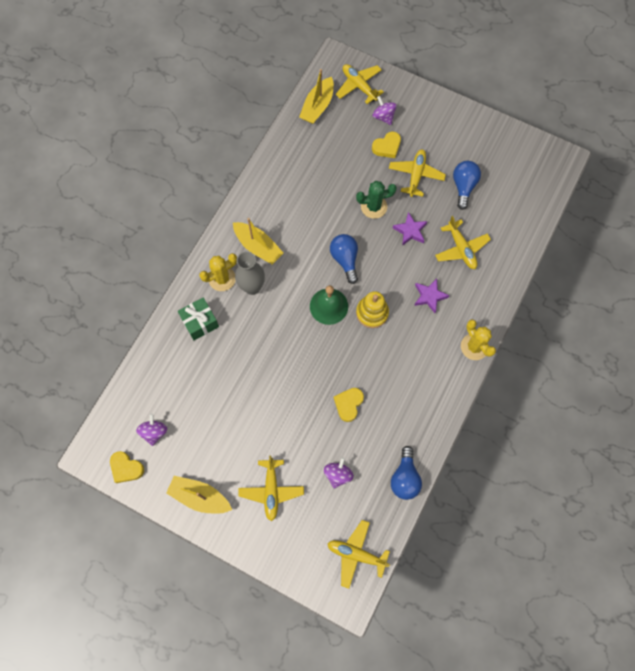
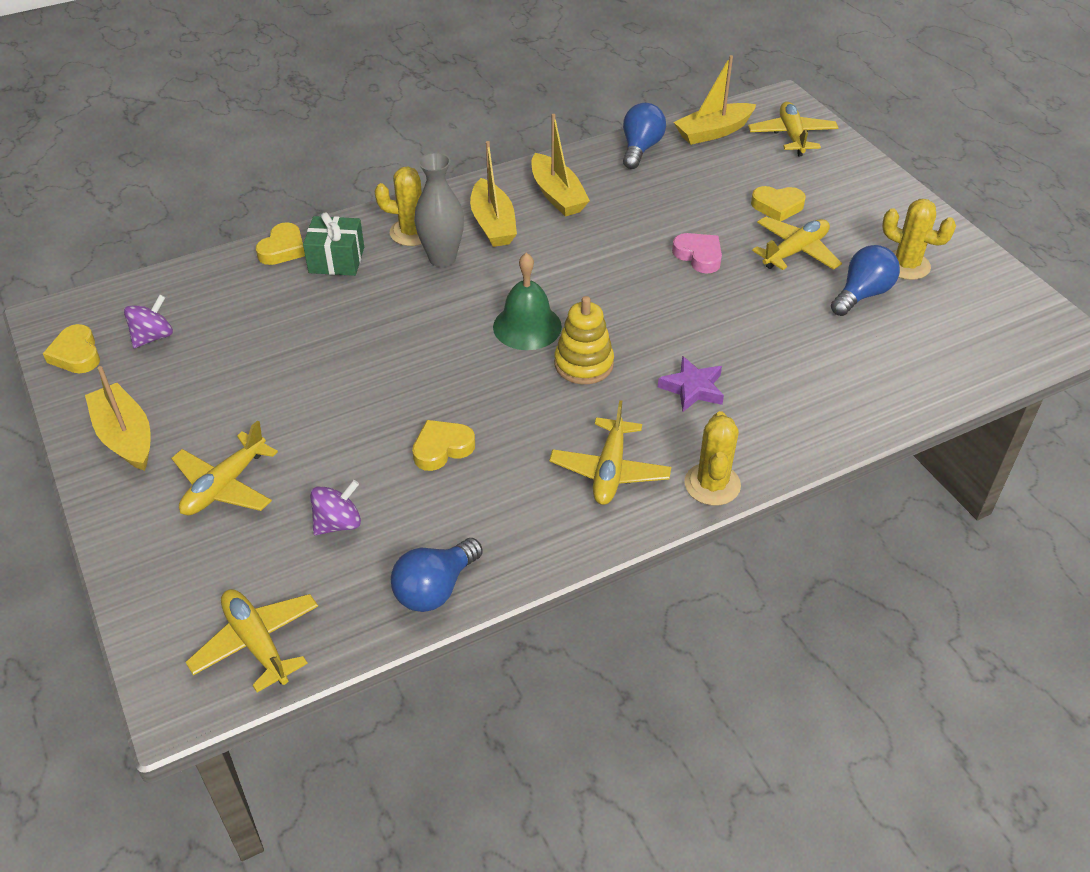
camera: 35 degrees right, 25 degrees down
(165, 332) = (283, 249): none -> yellow heart
(274, 205) = (557, 195): none -> yellow boat
(345, 259) = (601, 290): blue light bulb -> blue light bulb (640, 148)
(374, 207) = (699, 256): green cactus -> pink heart
(383, 117) = (800, 176): purple spinning top -> none
(410, 231) = (731, 304): purple star -> none
(461, 249) = (796, 359): yellow plane -> yellow plane (610, 470)
(471, 154) = (906, 265): none -> yellow cactus

